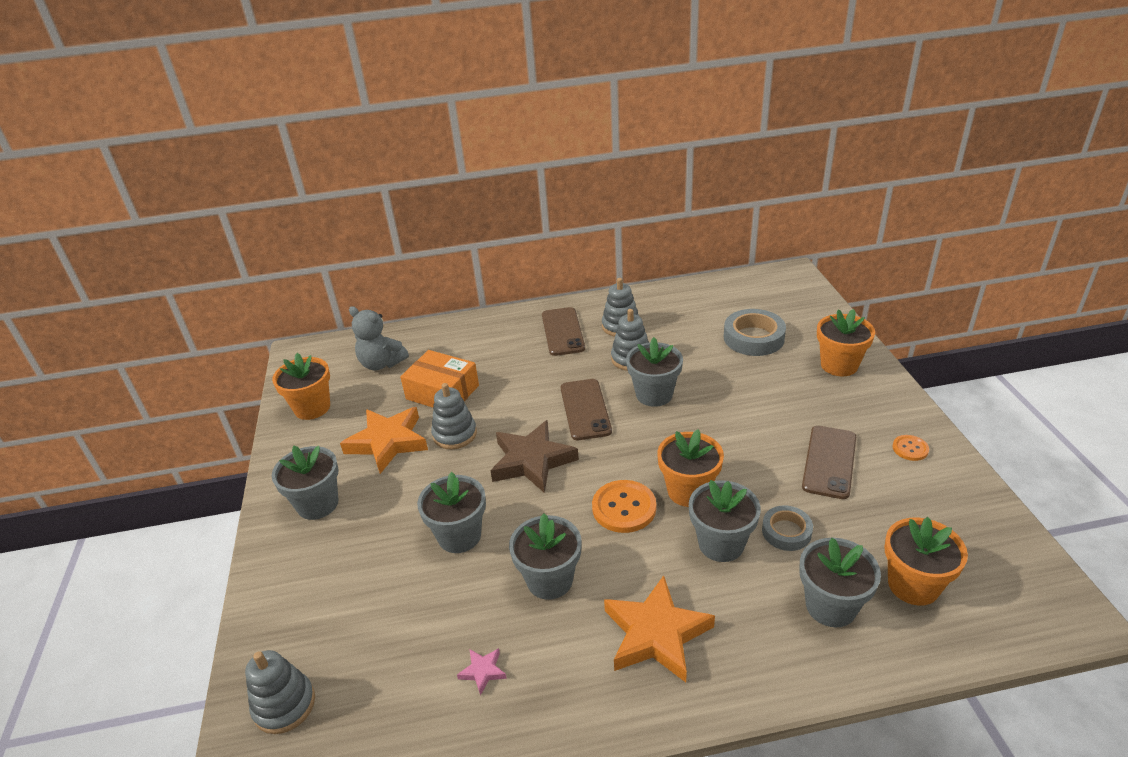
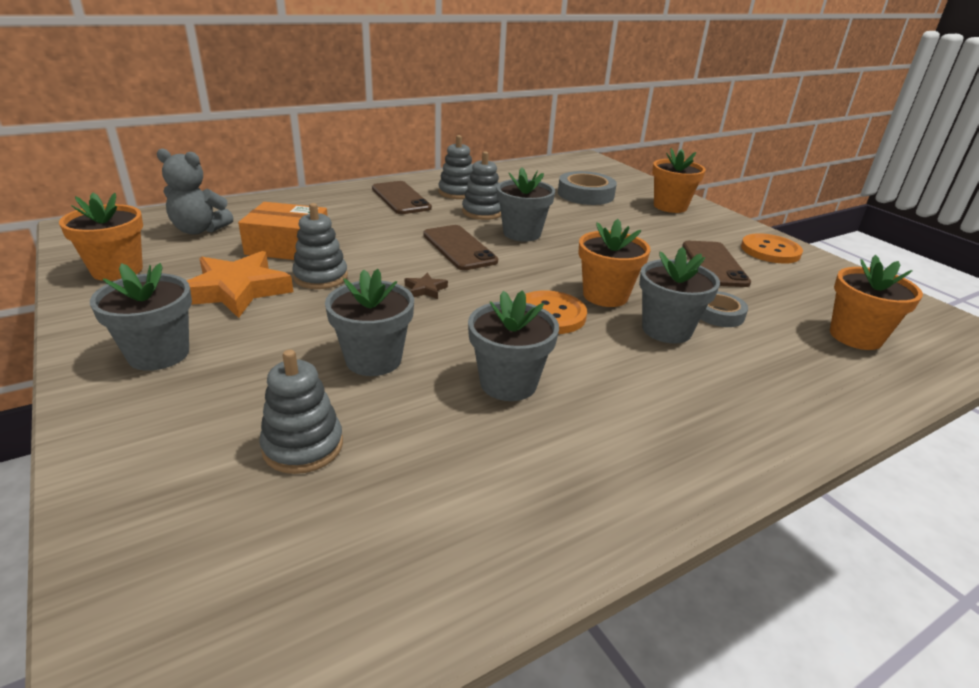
camera: 25 degrees left, 5 degrees down
(284, 705) = (187, 590): grey stacking toy -> grey stacking toy (303, 446)
(483, 671) = (479, 484): pink star -> none
(532, 461) = (425, 289): brown star -> brown star, size x0.43
(656, 634) = (658, 411): orange star -> none
(830, 606) = (803, 361): grey flower pot -> none
(910, 449) = (770, 251): orange button -> orange button, size x1.82

